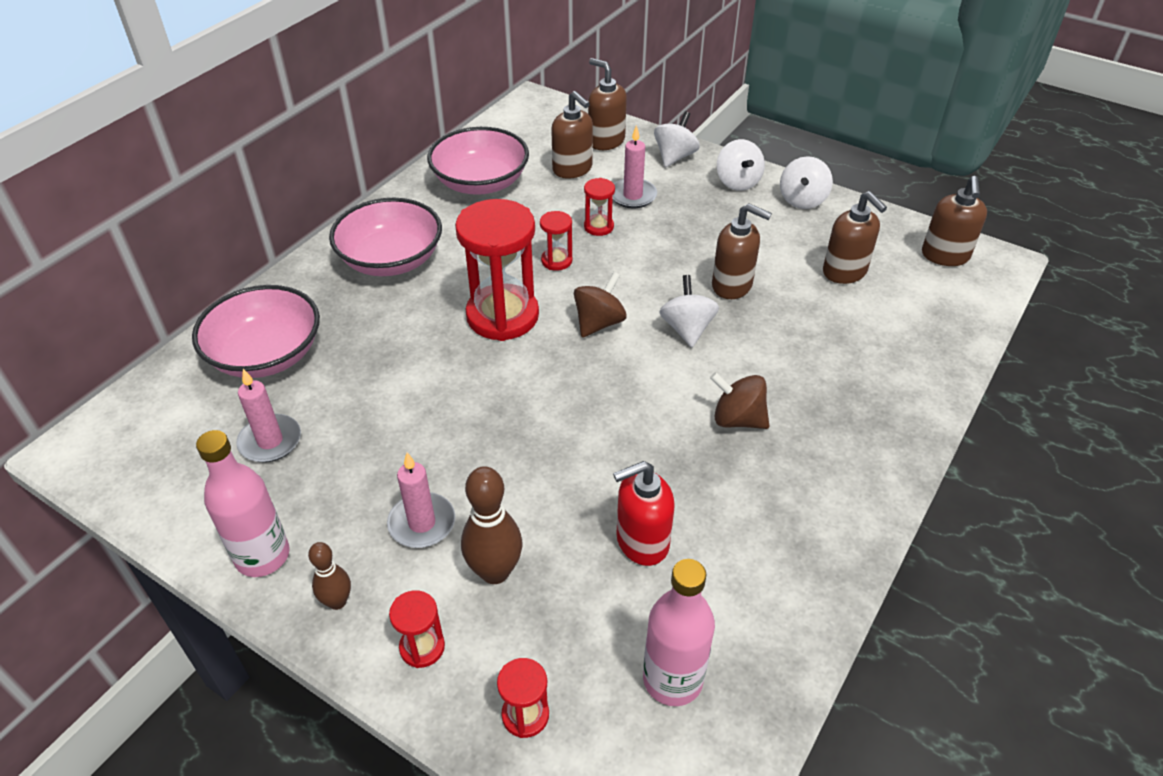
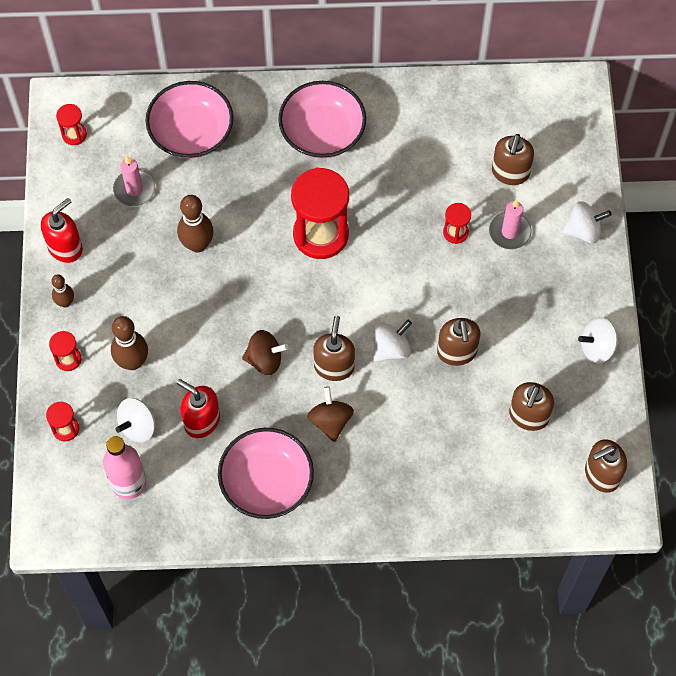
camera: 55 degrees right, 20 degrees up
(262, 556) = (65, 247): pink bottle -> red soap dispenser
(404, 421) = (197, 244): none -> brown bowling pin
(422, 523) = (137, 306): pink candle -> none
(480, 182) = (445, 125): pink bowl -> pink bowl (266, 482)
(556, 261) = (398, 230): red hourglass -> red hourglass (74, 134)
(599, 323) = (357, 294): brown spinning top -> brown spinning top (265, 360)
(606, 141) = (565, 171): brown soap dispenser -> brown soap dispenser (334, 366)
(737, 182) = (584, 292): white spinning top -> white spinning top (138, 426)

